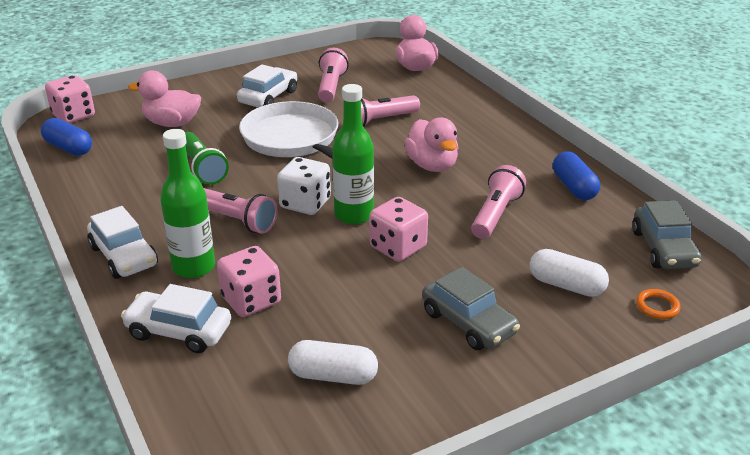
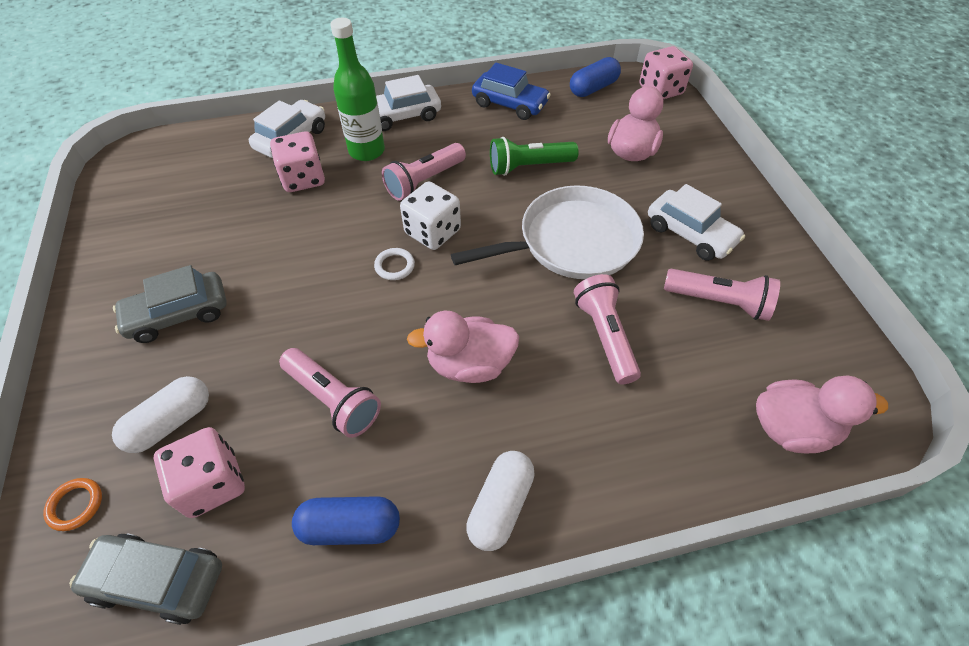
camera: 105 degrees right, 20 degrees up
(98, 191) = (510, 104): none -> blue car
(333, 376) = (184, 212): white capsule -> white capsule (500, 505)
(354, 215) = (394, 266): green bottle -> white ring
(398, 247) = (320, 289): pink dice -> pink dice (212, 483)

